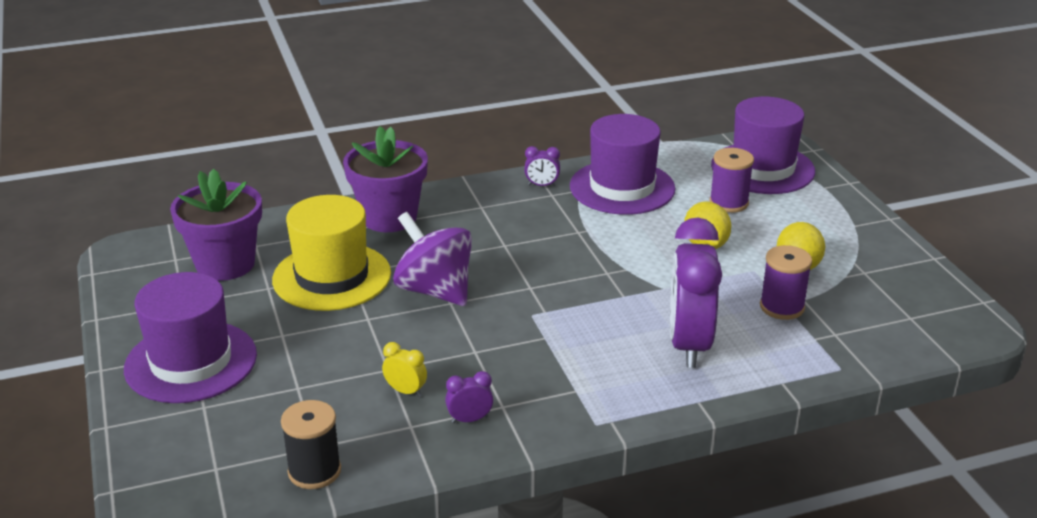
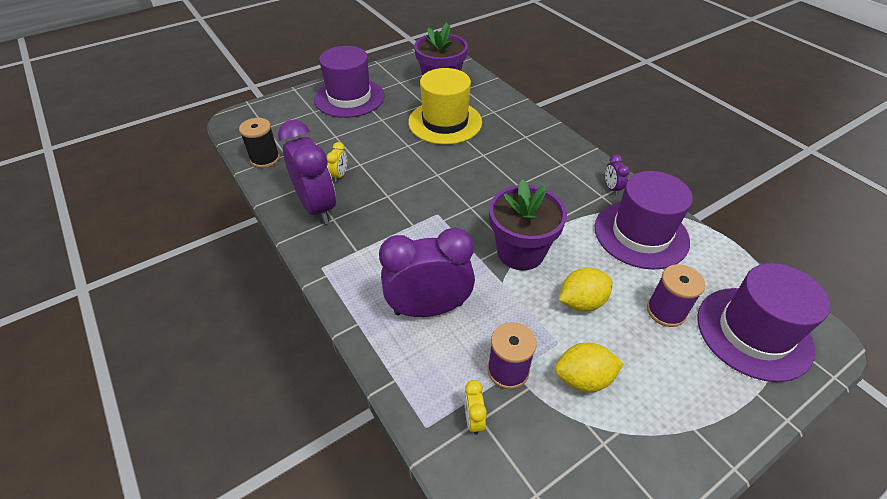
camera: 75 degrees right, 15 degrees up
(389, 218) = (522, 128): purple flower pot -> purple flower pot (520, 252)
(435, 290) = (447, 165): purple spinning top -> none
(469, 419) = (317, 207): purple clock -> purple clock, size x2.43
(834, 338) = (473, 419): none -> yellow clock

